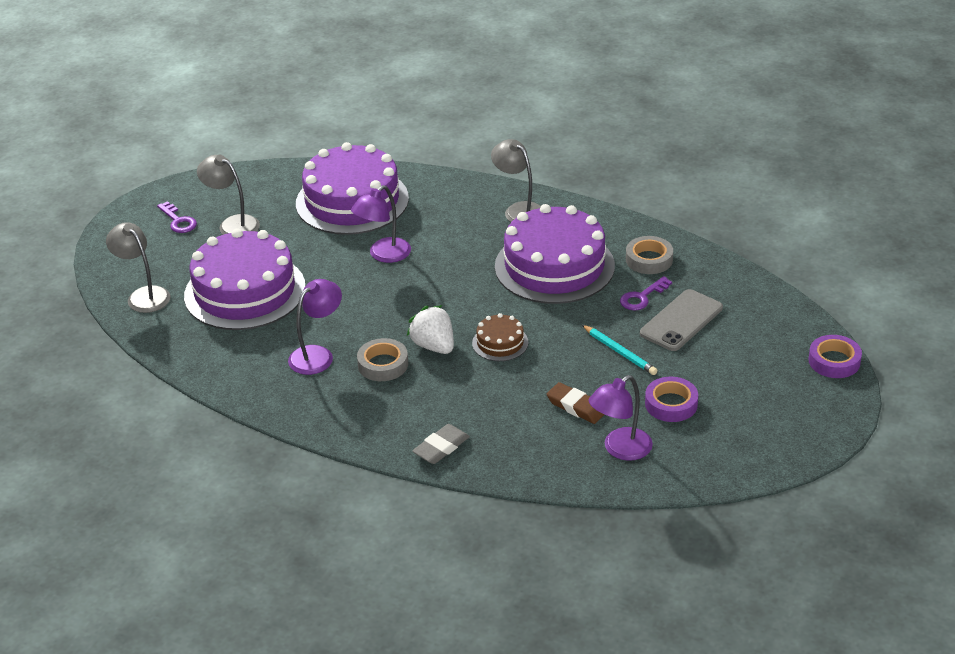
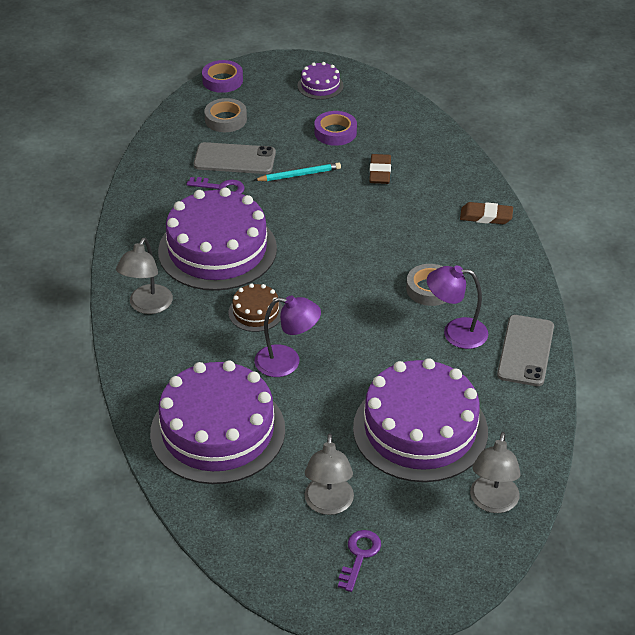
camera: 125 degrees left, 5 degrees up
(254, 385) = (526, 351): none -> grey phone
(434, 346) = (381, 271): white strawberry -> none
(441, 447) = (486, 216): grey eraser -> brown eraser
(500, 343) = (344, 238): brown cake -> brown cake (256, 312)
(620, 352) = (299, 175): turquoise pencil -> turquoise pencil turned 60 degrees clockwise
(620, 449) = (403, 137): purple lamp -> none
(649, 259) = (166, 202): grey tape -> grey tape (225, 119)
(769, 428) = (320, 86): none -> purple cake

